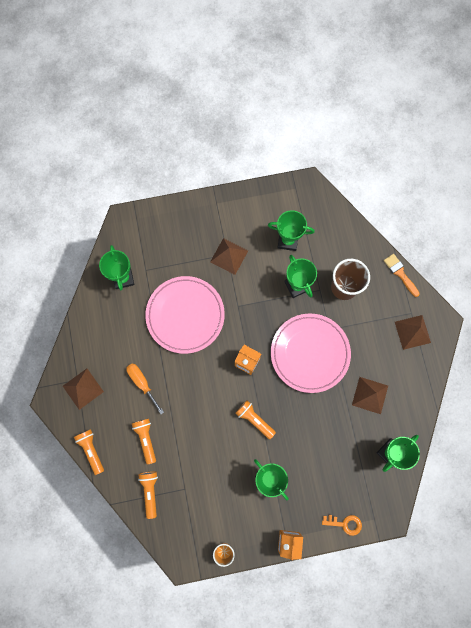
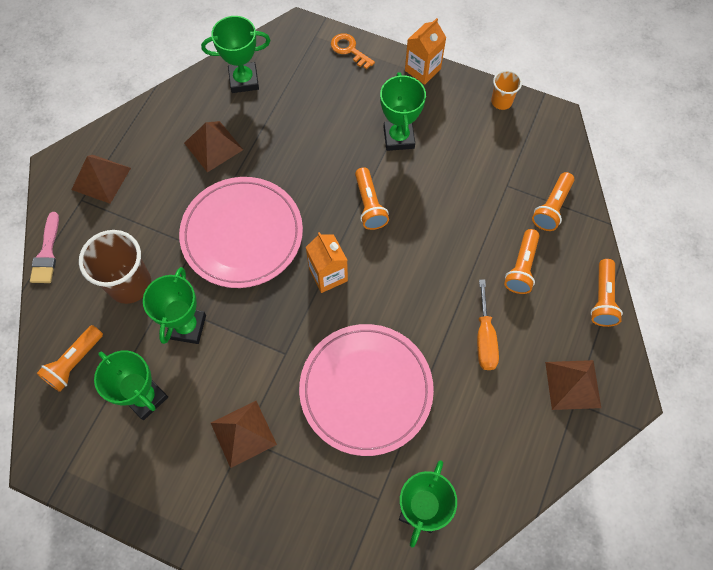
camera: 145 degrees left, 10 degrees down
(335, 233) = (74, 362): none -> orange flashlight
(400, 273) = (47, 253): orange brush -> pink brush

